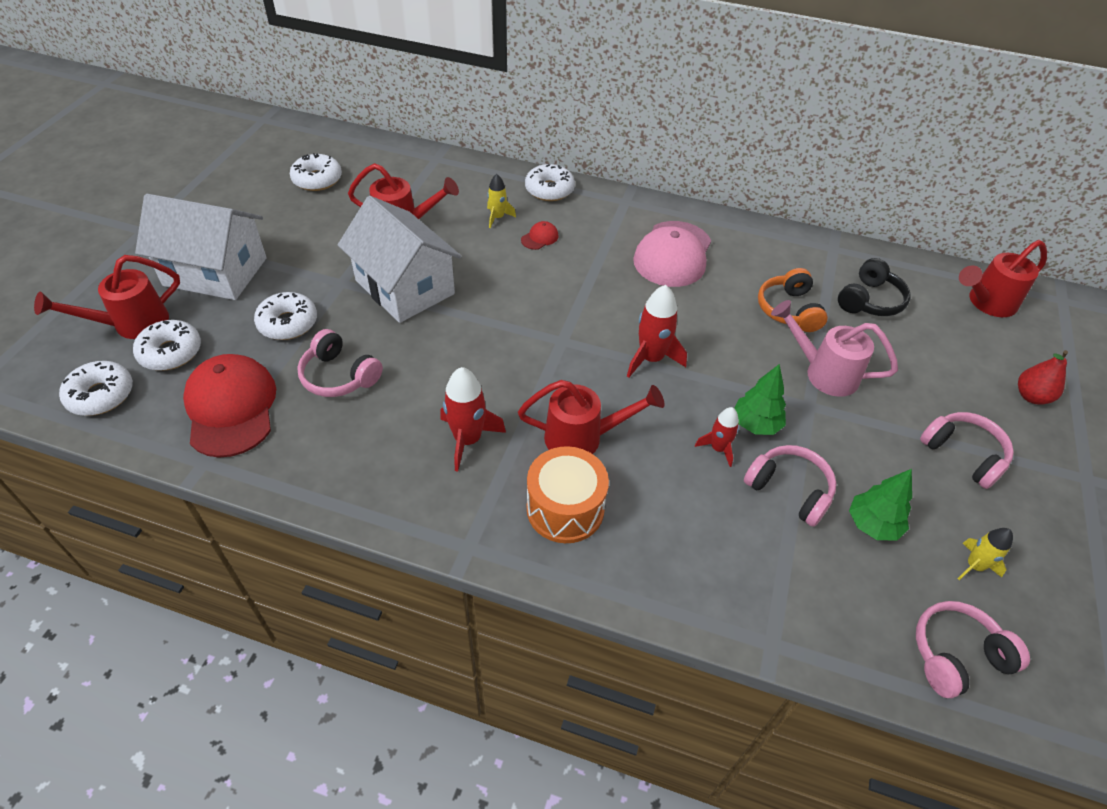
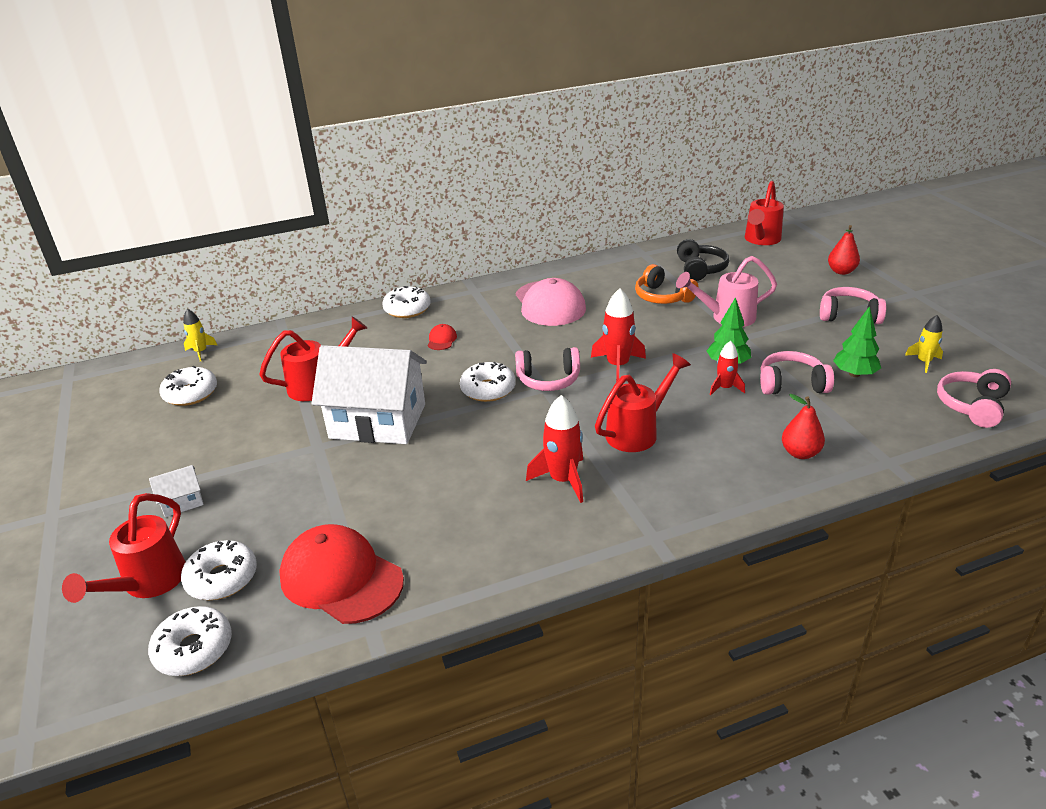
camera: 35 degrees left, 15 degrees down
(215, 272) = (182, 502): white house -> white house, size x0.41
(288, 323) = (308, 497): white donut -> white donut (488, 389)
(339, 376) = (406, 503): pink headphones -> pink headphones (548, 380)
(497, 217) = (391, 343): yellow rocket -> yellow rocket (201, 352)
(565, 508) = (683, 475): orange drum -> none
(697, 567) = (800, 453): none -> red pear

